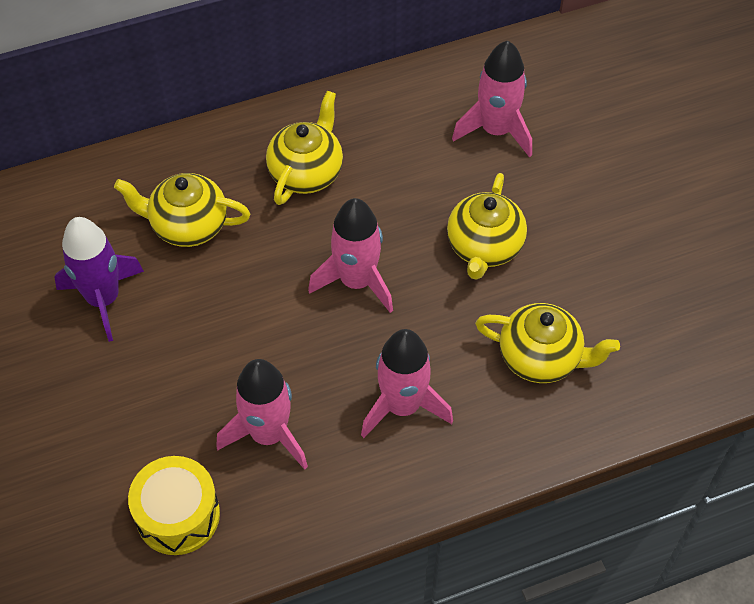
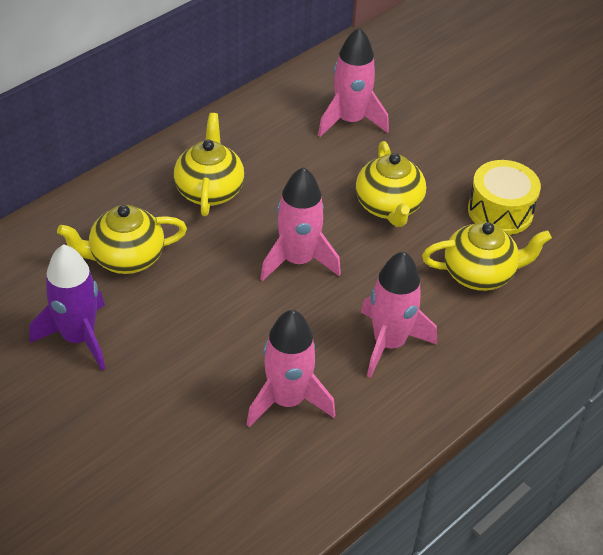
camera: 25 degrees left, 10 degrees down
(178, 515) = (242, 491): yellow drum -> yellow drum (500, 211)

